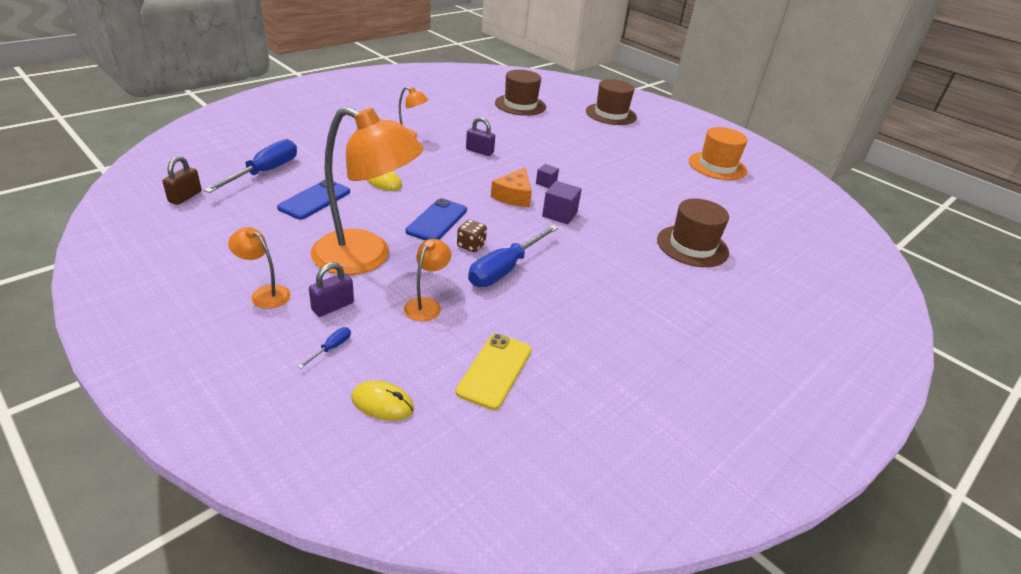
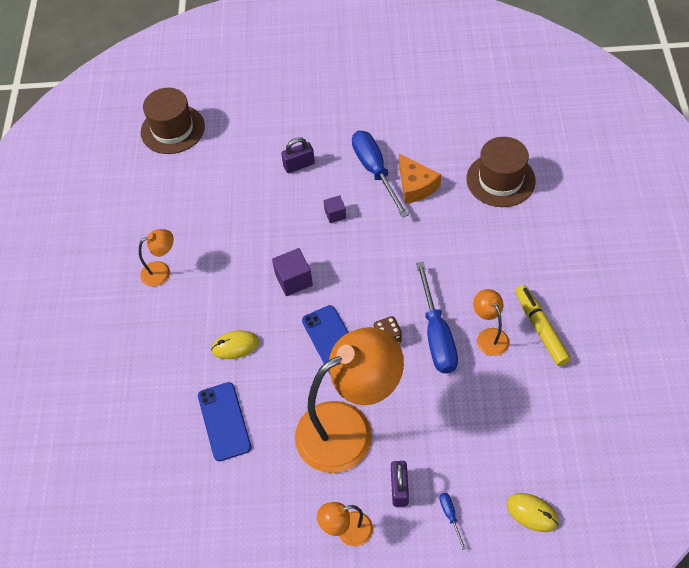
camera: 40 degrees left, 20 degrees up
(185, 197) = (135, 532): brown padlock -> none
(265, 172) = (137, 440): blue screwdriver -> blue screwdriver (375, 171)
(382, 403) = (532, 513): yellow mouse -> yellow mouse turned 60 degrees clockwise
(426, 305) = (443, 420): orange lamp -> orange lamp (489, 336)
(479, 151) = (238, 229): purple padlock -> purple padlock (299, 165)
(495, 371) = (546, 420): yellow phone -> none
(513, 196) = (337, 255): orange cheese -> orange cheese (415, 185)
(559, 214) = (390, 240): purple cube -> purple cube (294, 280)
(585, 326) = (540, 329): none -> yellow marker
(611, 114) = (254, 66): brown hat -> none
(717, 166) = (407, 60): orange hat -> none

